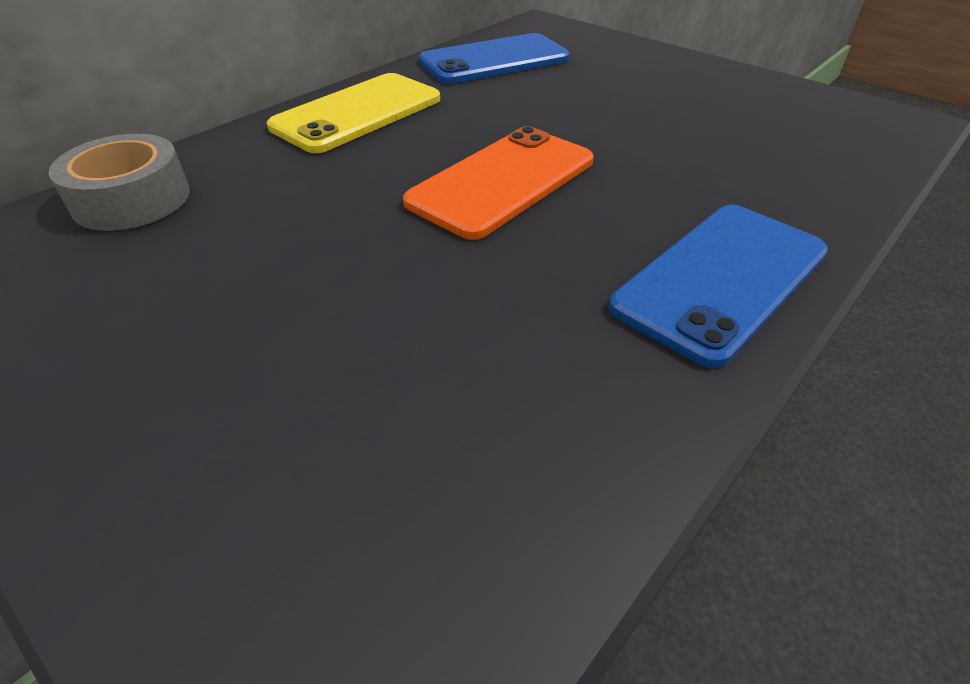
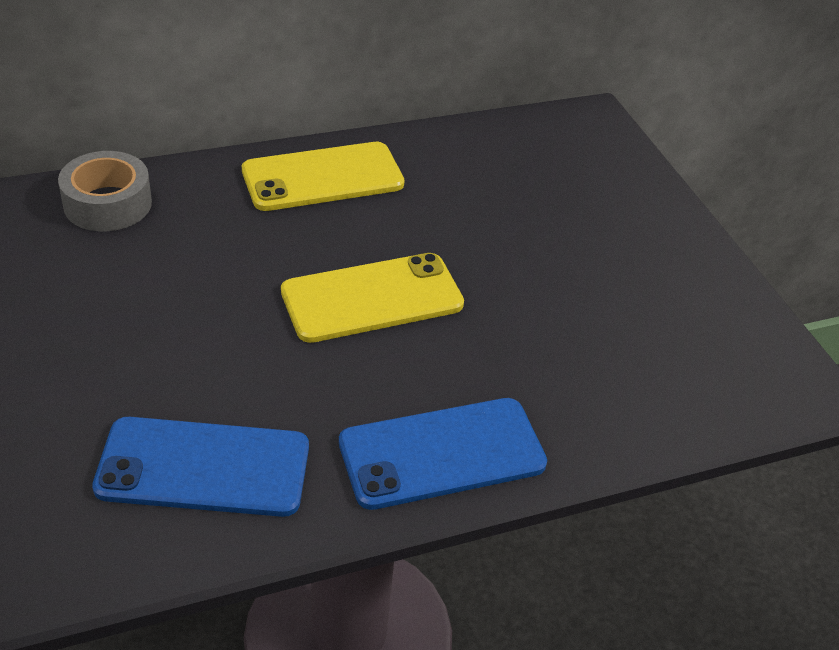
camera: 25 degrees right, 0 degrees up
(494, 60) = (495, 155): blue phone -> blue phone (204, 467)
(503, 181) = (372, 298): orange phone -> yellow phone

